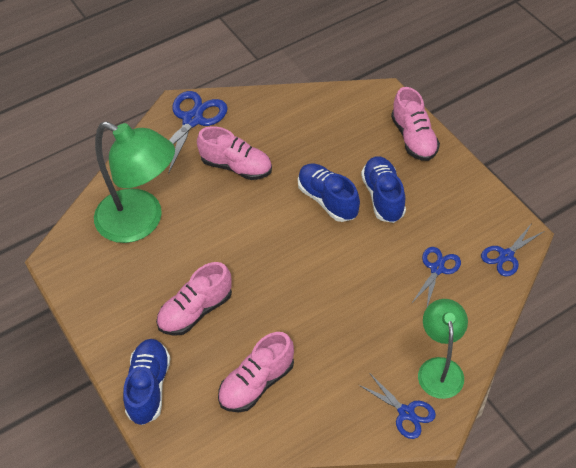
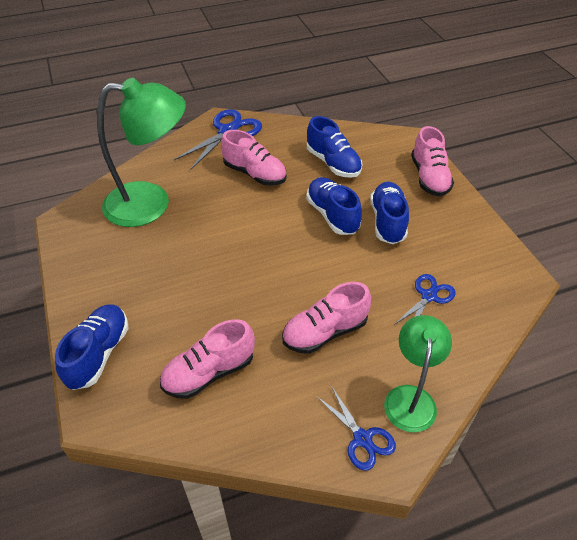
camera: 10 degrees right, 5 degrees down
(141, 222) = (151, 204): green lamp -> green lamp turned 45 degrees counterclockwise
(195, 311) = (172, 290): pink shoe -> pink shoe (325, 332)
(313, 139) = (333, 163): none -> blue shoe
(506, 256) = (505, 297): blue scissors -> none

